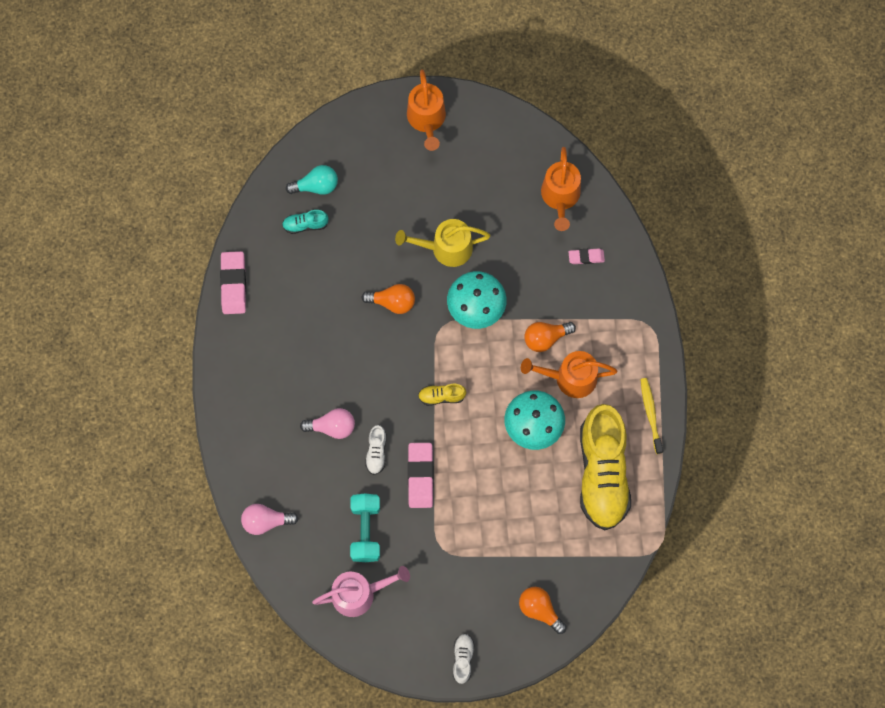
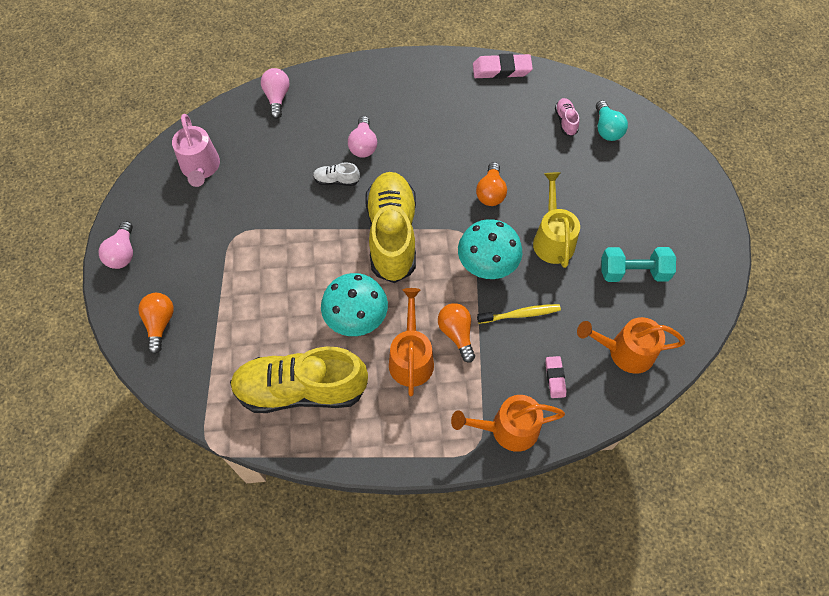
camera: 90 degrees right, 10 degrees down
(305, 225) = (565, 121): turquoise shoe -> pink shoe
(366, 530) = (260, 172): turquoise dumbbell -> turquoise dumbbell (633, 272)
(420, 476) = (310, 217): pink eraser -> none
(427, 120) = (695, 221): orange watering can -> orange watering can (507, 429)
(441, 396) = (392, 235): yellow shoe -> yellow shoe, size x2.49
(463, 659) = (123, 253): white shoe -> pink light bulb
(539, 610) = (160, 323): orange light bulb -> orange light bulb turned 45 degrees counterclockwise
(650, 414) = (367, 445): yellow toothbrush -> yellow toothbrush (520, 314)

